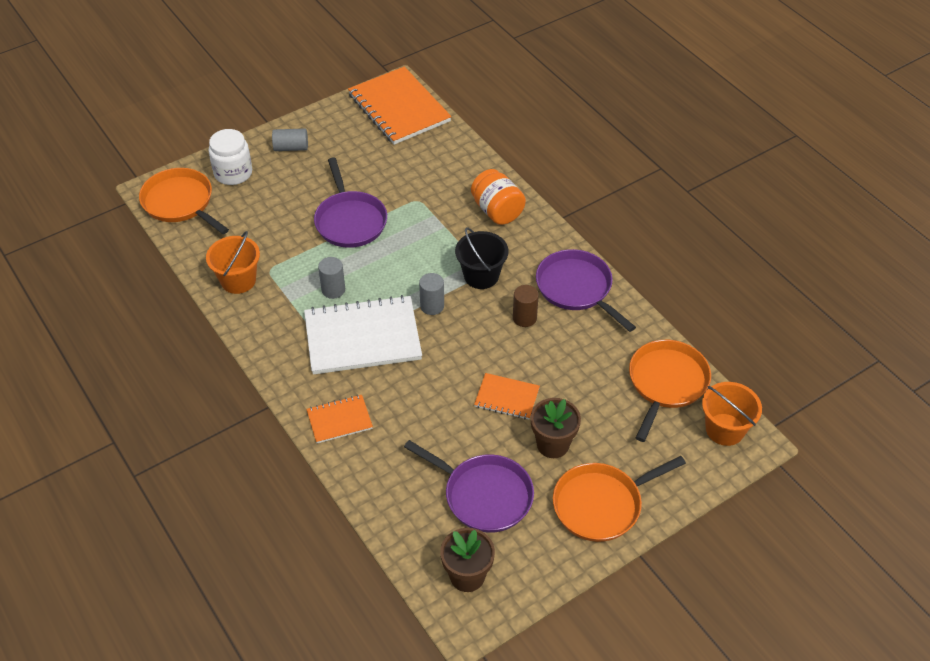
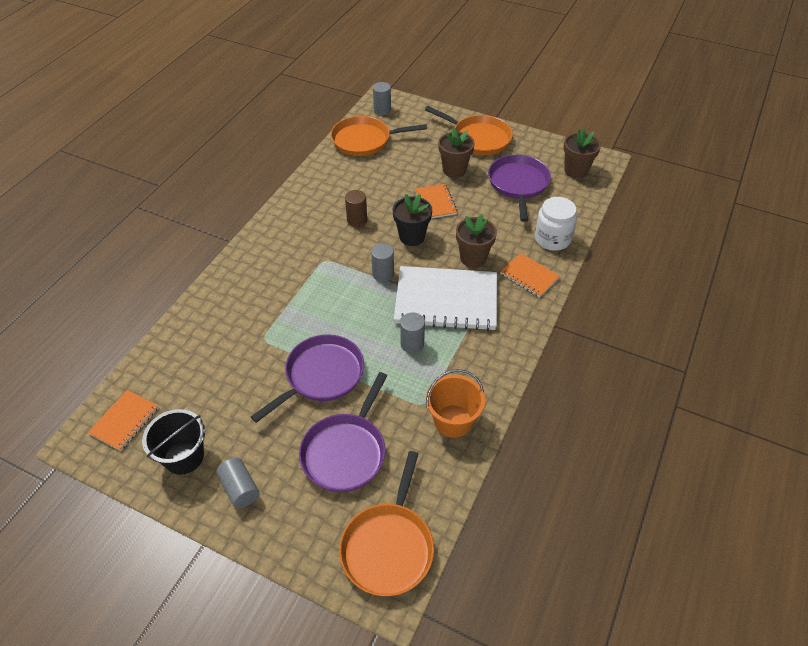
camera: 120 degrees left, 0 degrees up
(233, 173) = (311, 522): white jar -> white jar (552, 239)
(362, 337) = (446, 300): white notebook -> white notebook turned 45 degrees counterclockwise
(399, 108) = (125, 421): orange notebook -> orange notebook, size x0.50
(399, 387) = (473, 258): none -> brown flower pot
(467, 351) = (412, 237): none -> black flower pot
(481, 276) = (330, 259): black bucket -> black bucket (184, 456)
(497, 211) = (247, 280): orange jar -> none
(576, 288) = (307, 205): purple pan -> purple pan (345, 452)
(725, 429) = (382, 110): orange bucket -> grey cylinder

